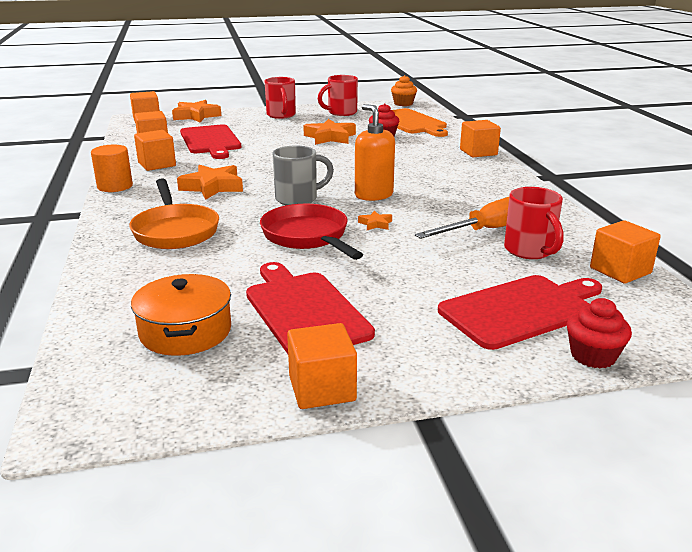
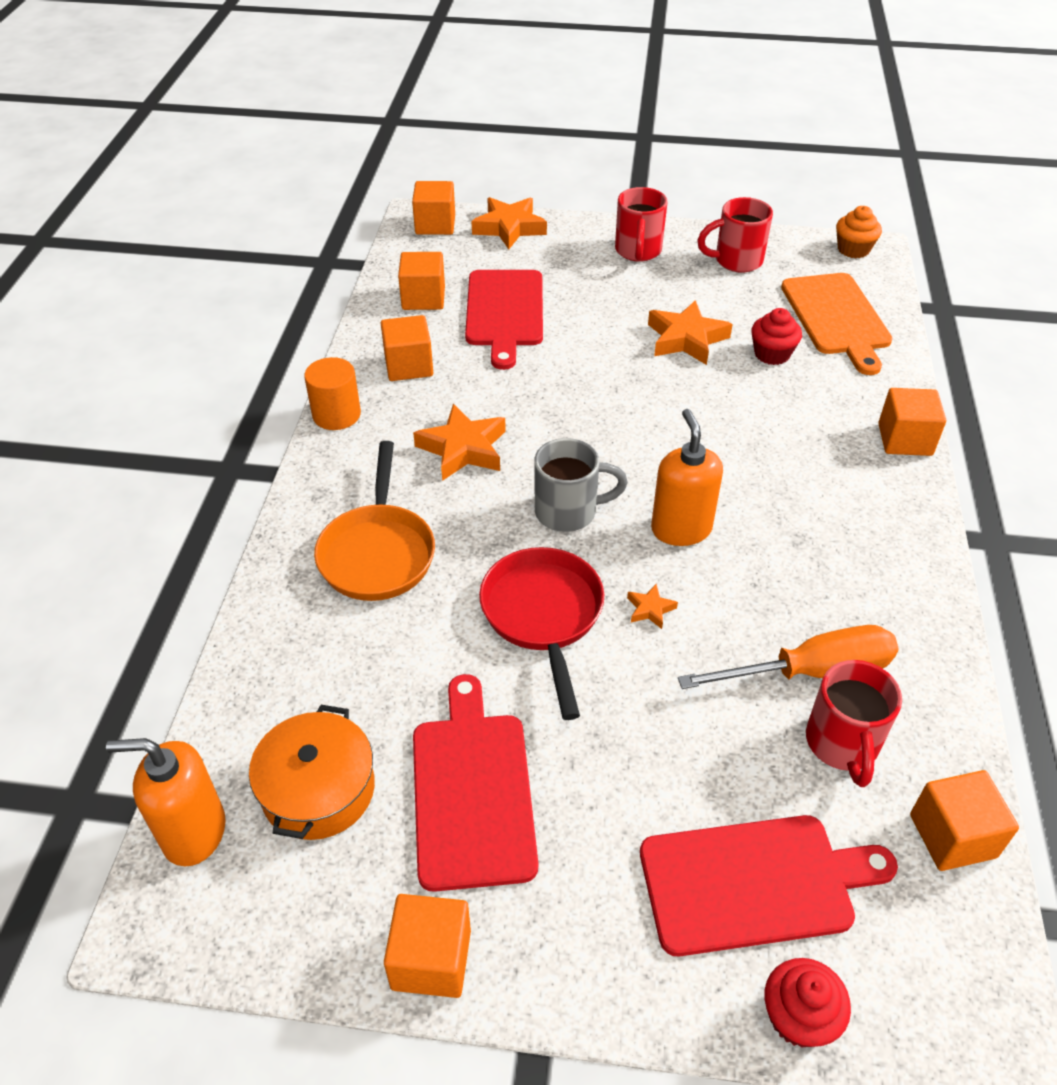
camera: 20 degrees right, 20 degrees up
(90, 370) = (193, 832): none -> orange soap dispenser

